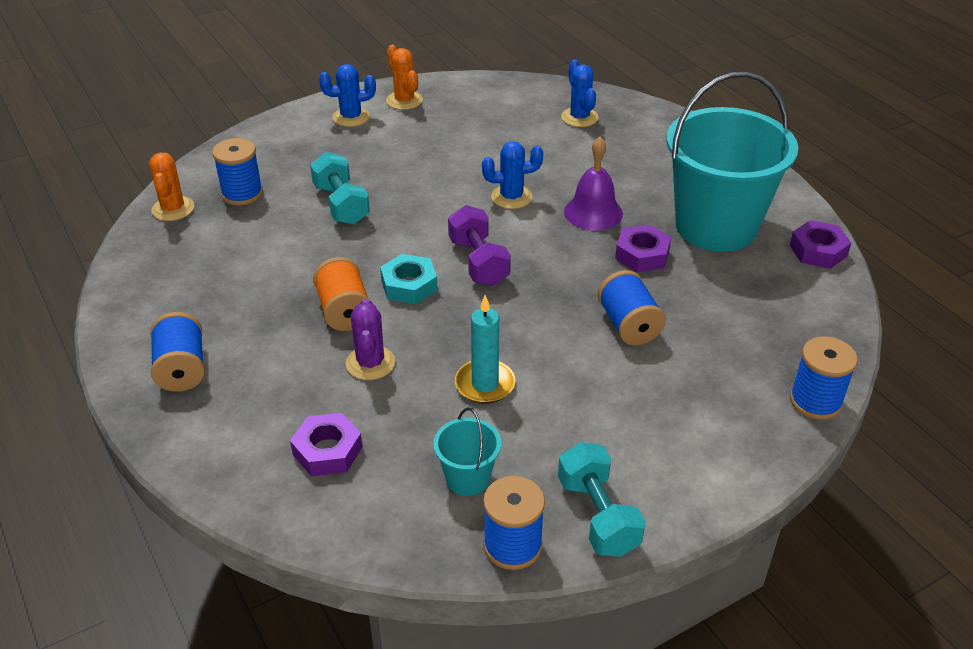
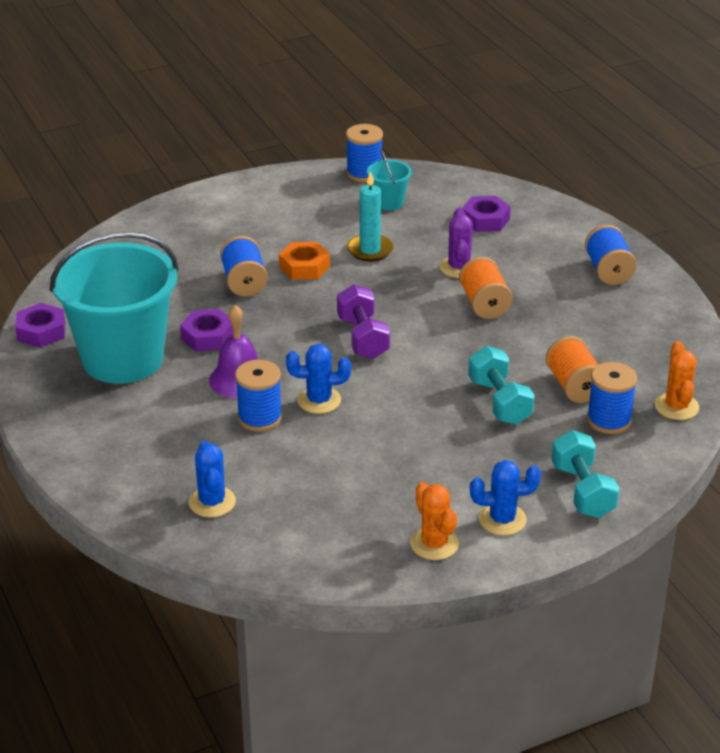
camera: 175 degrees left, 5 degrees down
(266, 223) = (574, 386): none -> orange spool
(409, 285) = (428, 321): turquoise nut -> none
(563, 352) = (304, 267): none -> orange nut
(598, 515) = (307, 182): turquoise dumbbell -> turquoise dumbbell (582, 491)
(815, 401) = (127, 229): blue spool -> blue spool (259, 418)

